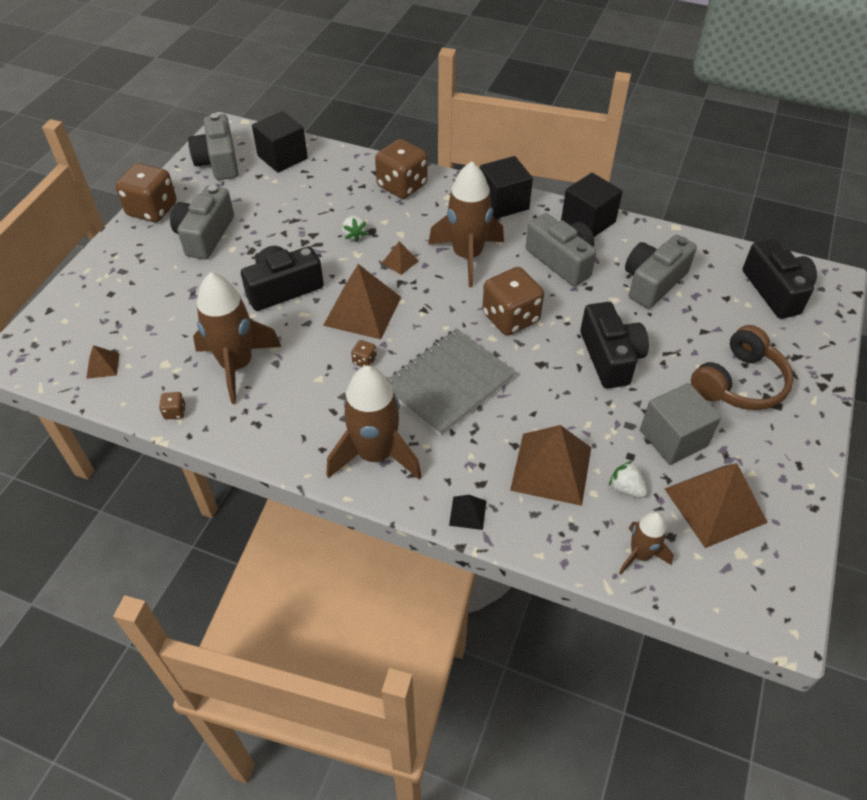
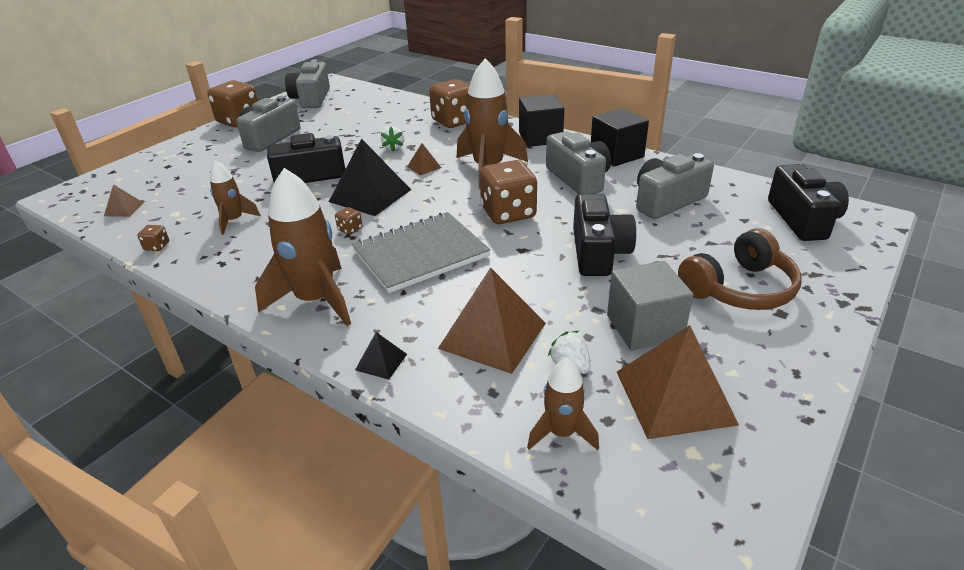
camera: 15 degrees right, 15 degrees down
(237, 365) = (234, 221): brown rocket -> brown rocket, size x0.55
(282, 157) = (364, 99): black cube -> none
(362, 311) = (370, 195): brown pyramid -> black pyramid

